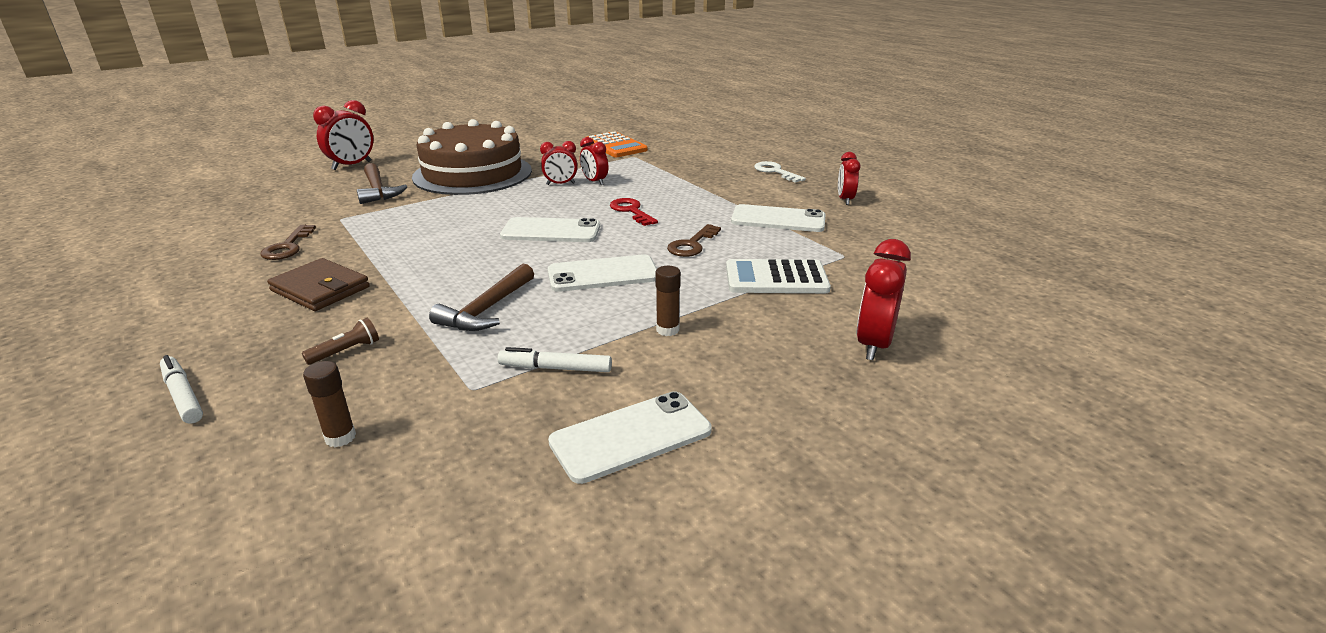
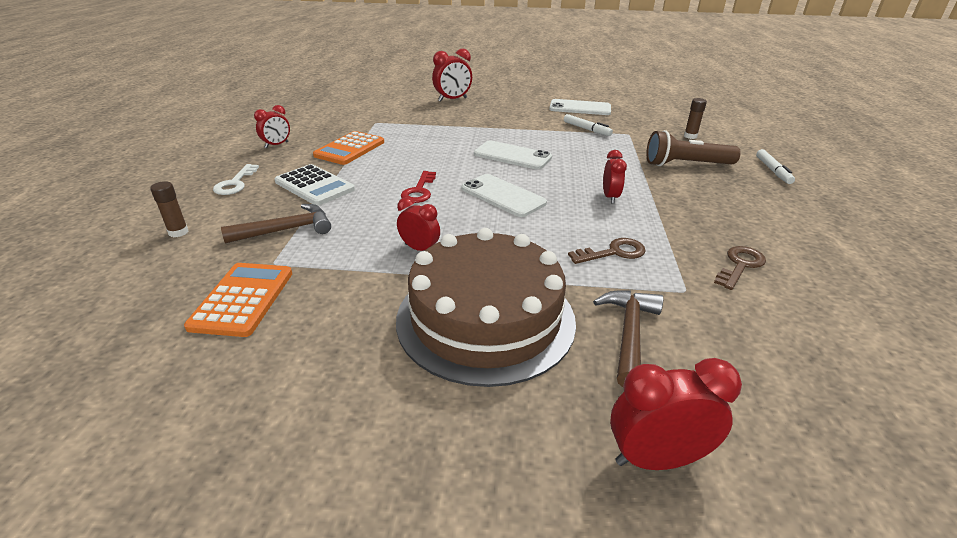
camera: 140 degrees left, 5 degrees up
(320, 289) = (703, 208): brown wallet -> none
(346, 351) = (686, 164): brown flashlight -> brown flashlight, size x2.13
(487, 309) = (598, 160): brown hammer -> brown hammer (286, 230)
(594, 182) = (385, 237): red clock -> red clock (610, 197)
(667, 330) = (520, 126): brown glue stick -> brown glue stick (178, 232)
(692, 245) = (433, 153): brown key -> brown key (613, 252)
(776, 278) = (432, 126): white calculator -> white calculator (314, 186)
(778, 219) = (349, 149): white phone -> orange calculator

